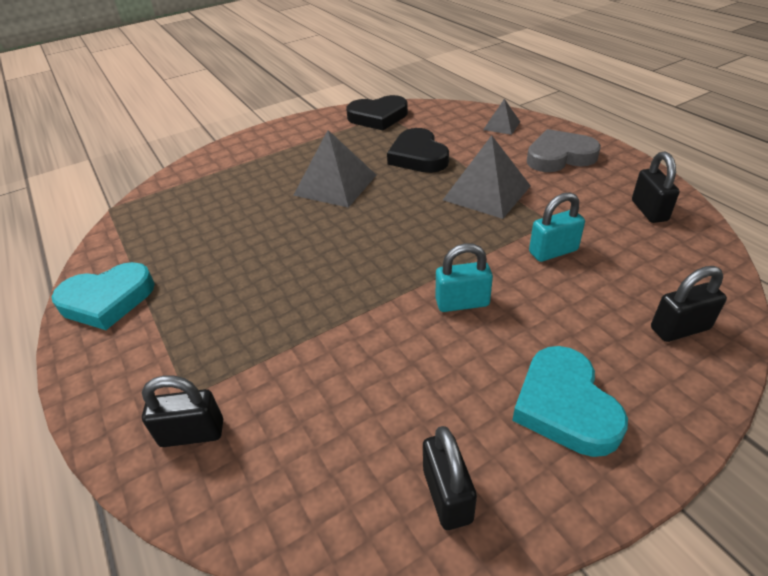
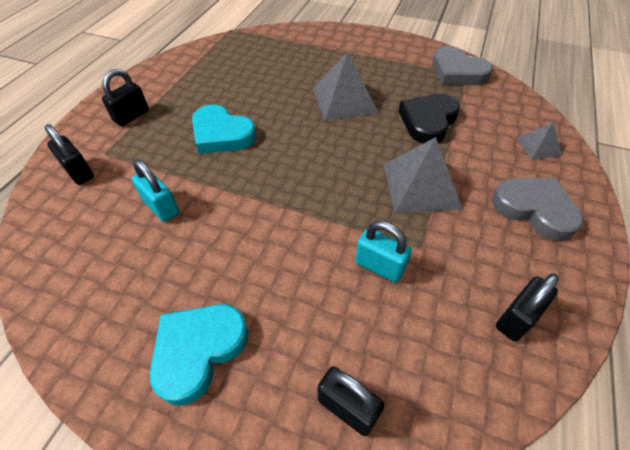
camera: 50 degrees right, 10 degrees up
(107, 300) = (155, 79): turquoise heart -> turquoise heart (221, 134)
(378, 117) = (457, 72): black heart -> grey heart
(447, 495) = (85, 314): black padlock -> black padlock (131, 116)
(462, 303) = (268, 236): turquoise padlock -> turquoise padlock (161, 207)

